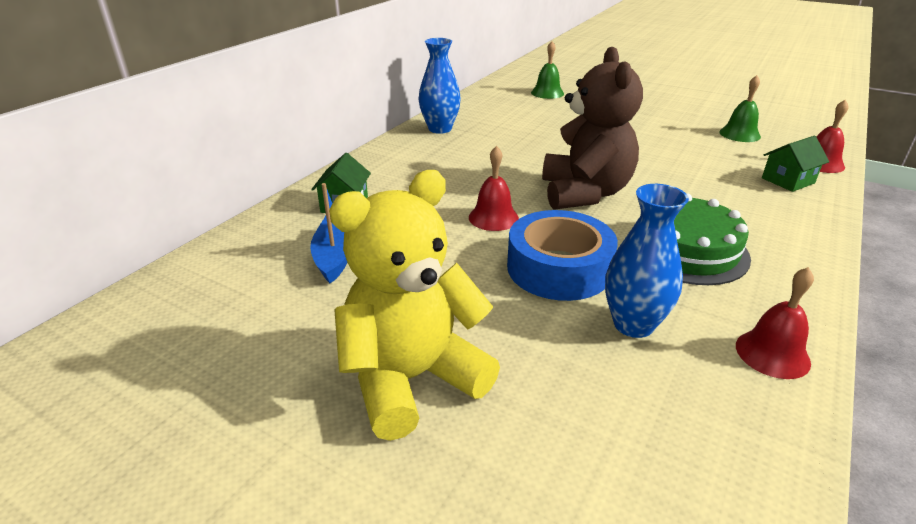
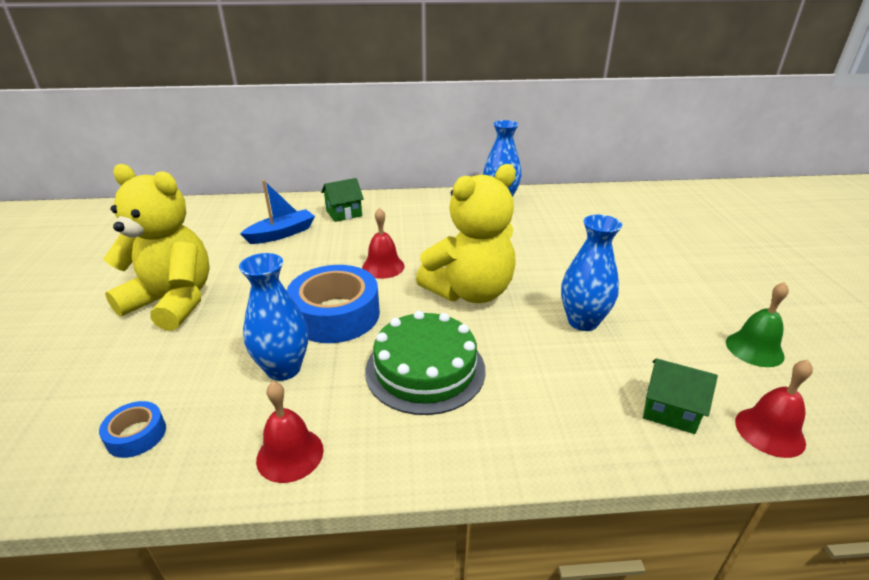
camera: 55 degrees right, 0 degrees up
(547, 93) = (655, 215): green bell -> none
(584, 193) = (470, 292): brown teddy bear -> yellow teddy bear
(668, 168) = (582, 321): none -> blue vase
(694, 461) = (136, 435): none -> blue tape

